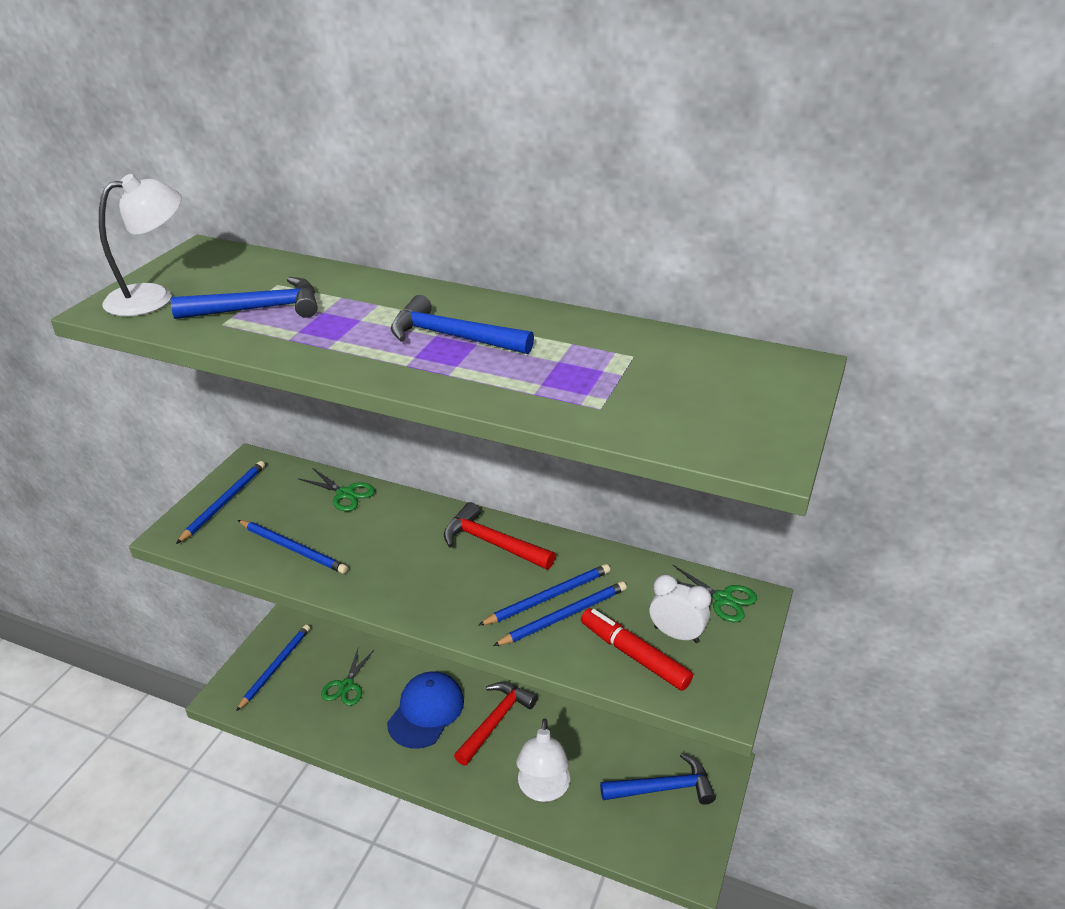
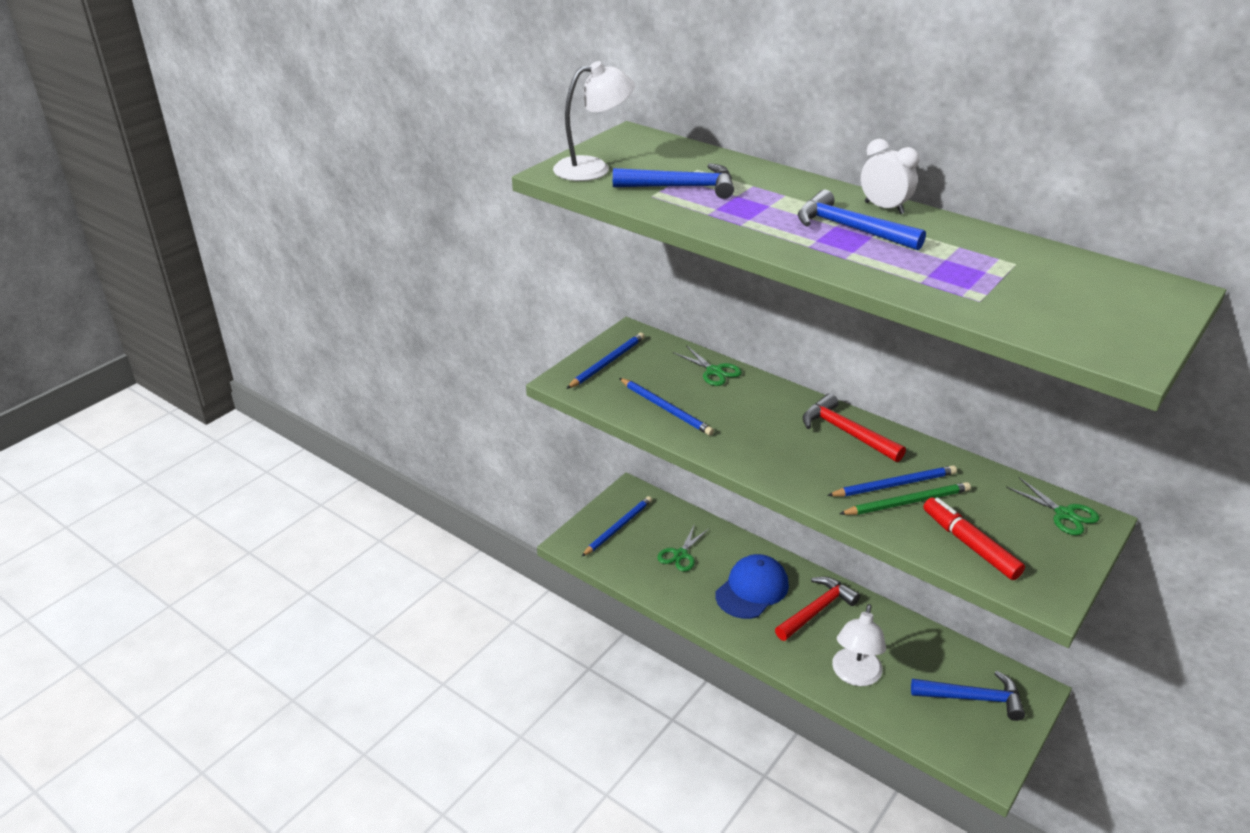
camera: 15 degrees right, 0 degrees up
(564, 616) = (907, 502): blue pencil -> green pencil
(676, 634) = (1013, 535): white clock -> white clock (884, 208)

